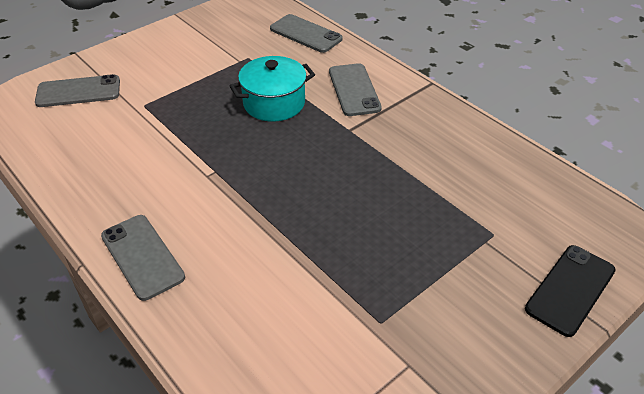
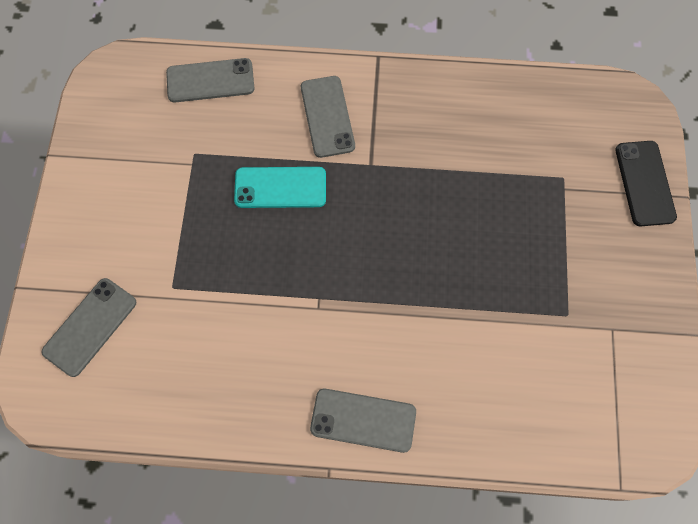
camera: 45 degrees left, 25 degrees up
(274, 103) = (280, 187): turquoise pot -> turquoise phone
(354, 90) = (327, 116): grey phone -> grey phone turned 45 degrees clockwise

